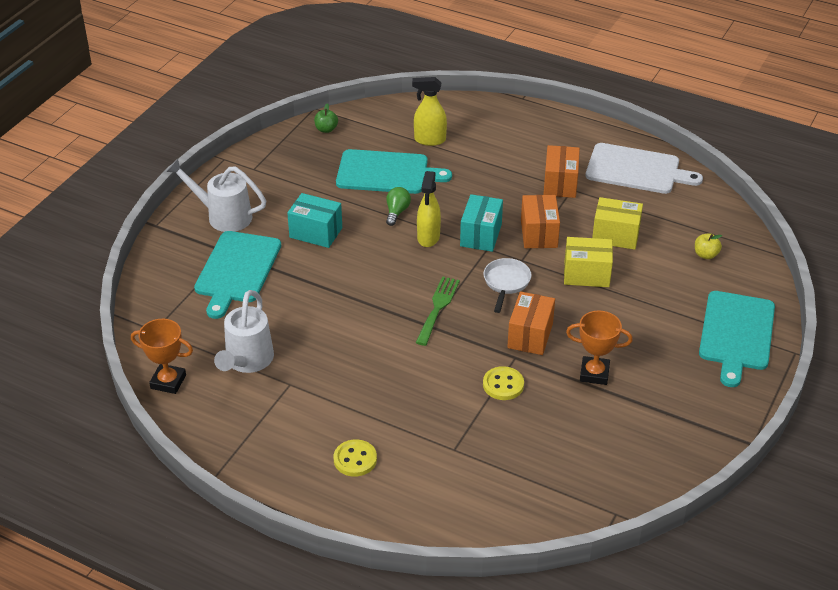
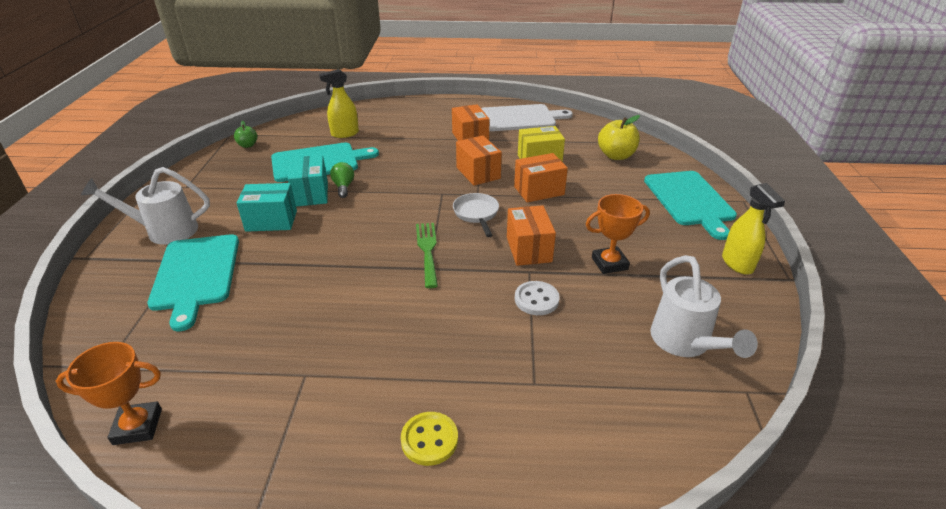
camera: 25 degrees left, 5 degrees down
(247, 361) = (240, 366): white watering can -> white watering can (684, 343)
(428, 237) = (384, 198): yellow spray bottle -> yellow spray bottle (737, 264)
(481, 235) = (430, 185): turquoise box -> turquoise box (311, 194)
(503, 385) = (536, 299): yellow button -> white button
(586, 274) = (539, 191): yellow box -> orange box
(705, 255) = (616, 156): yellow apple -> yellow apple, size x1.78

